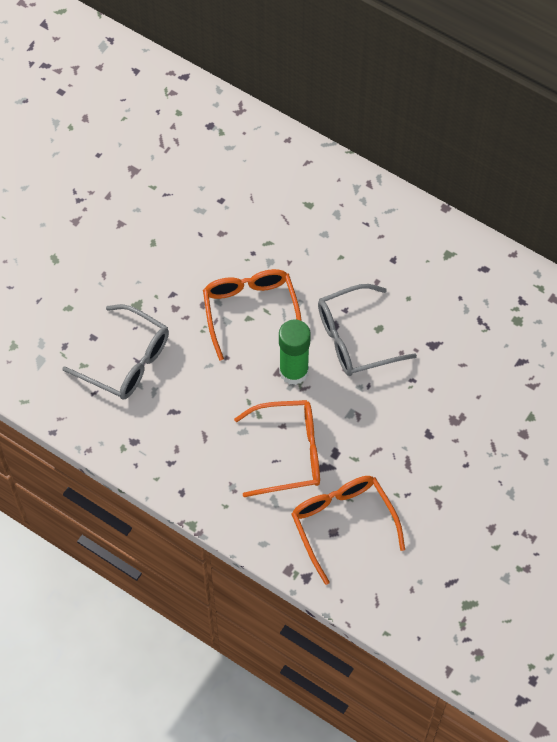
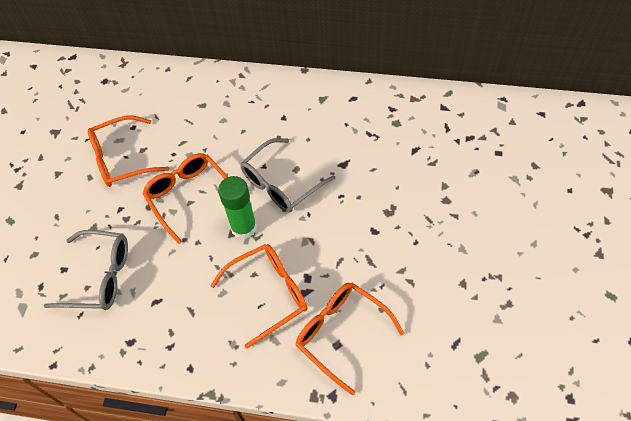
camera: 20 degrees left, 5 degrees down
(195, 235) = (122, 159): none -> orange glasses

